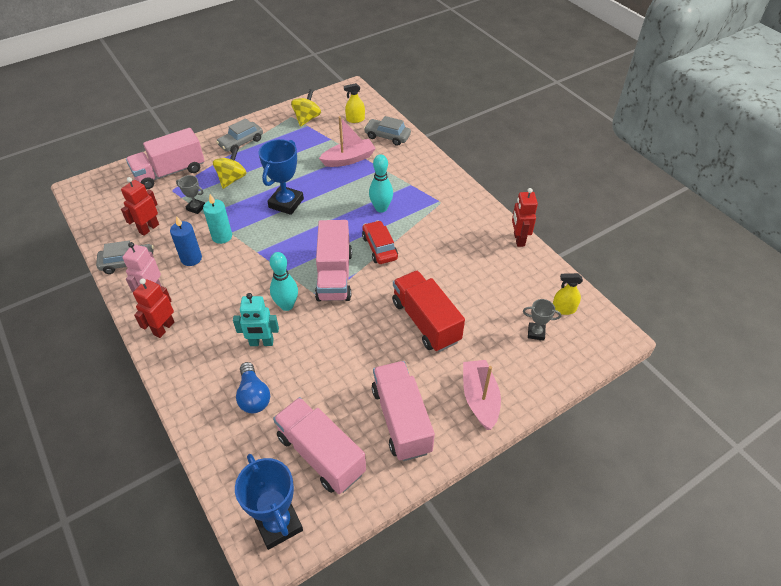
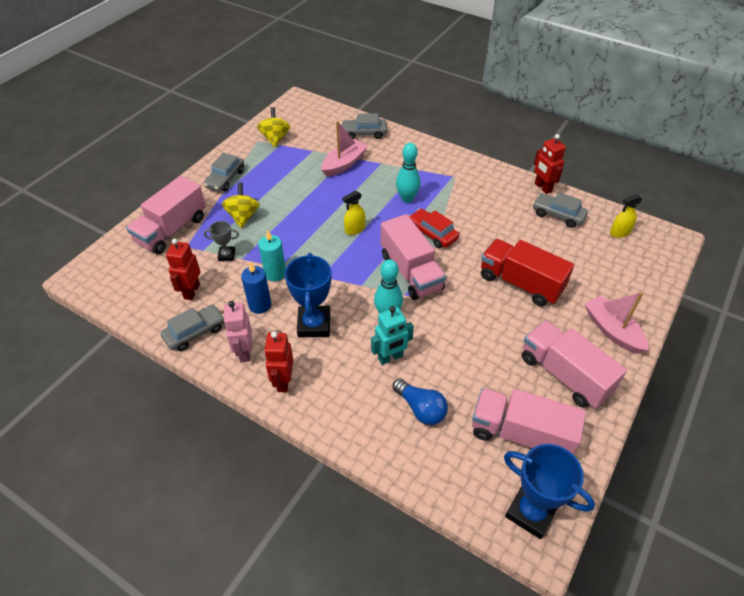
camera: 25 degrees left, 0 degrees up
(286, 203) = (315, 222): blue trophy -> blue trophy (314, 324)
(355, 119) = (322, 126): yellow spray bottle -> yellow spray bottle (354, 229)
(513, 271) = (558, 215): none -> grey car
(536, 333) = (614, 259): grey trophy -> none

